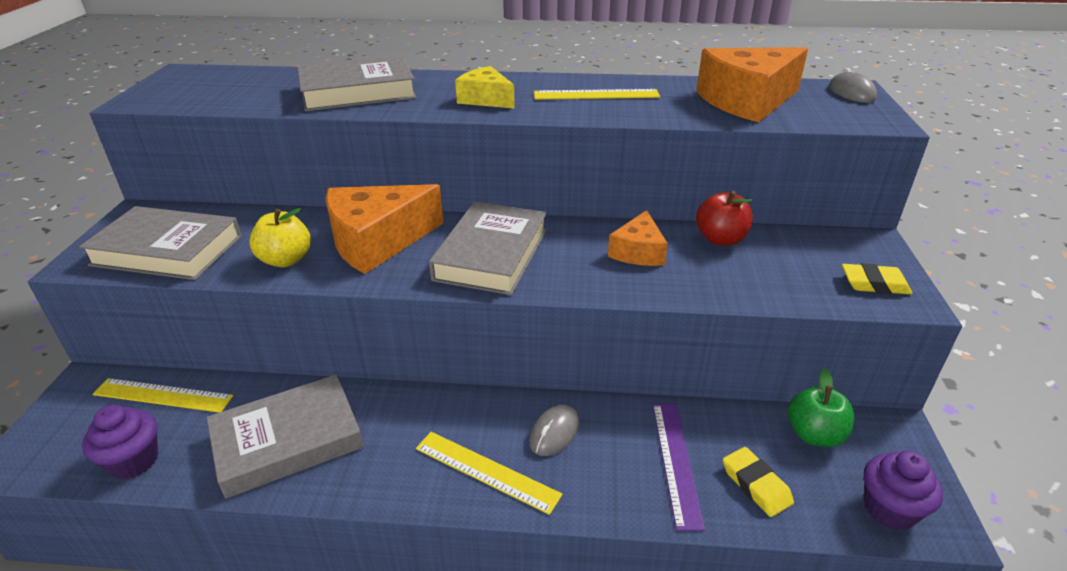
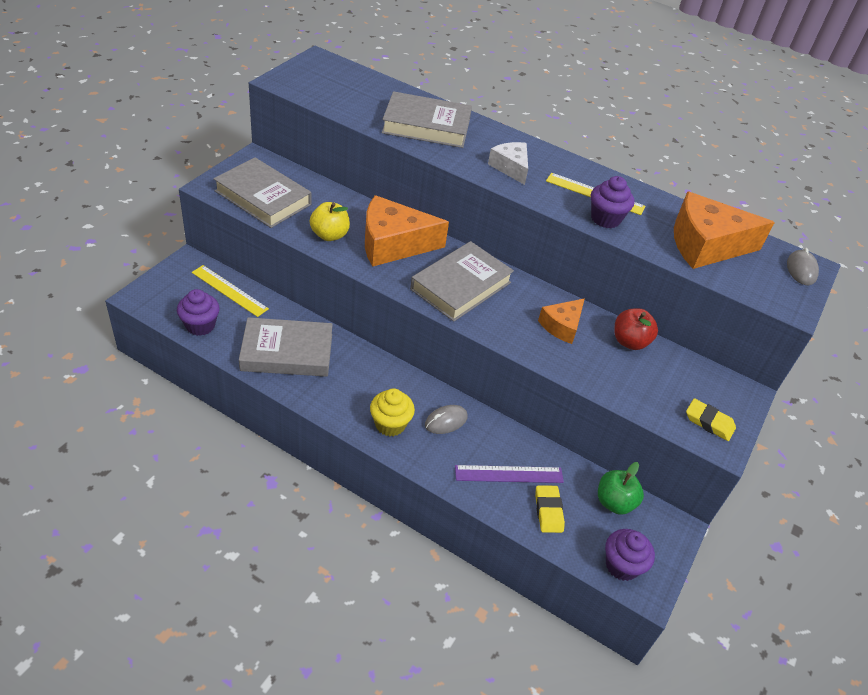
camera: 20 degrees right, 10 degrees up
(485, 99) = (510, 168): yellow cheese -> white cheese
(486, 471) = (390, 424): yellow ruler -> yellow cupcake
(628, 110) = (605, 219): none -> purple cupcake
(676, 461) = (509, 474): purple ruler -> purple ruler turned 60 degrees clockwise

